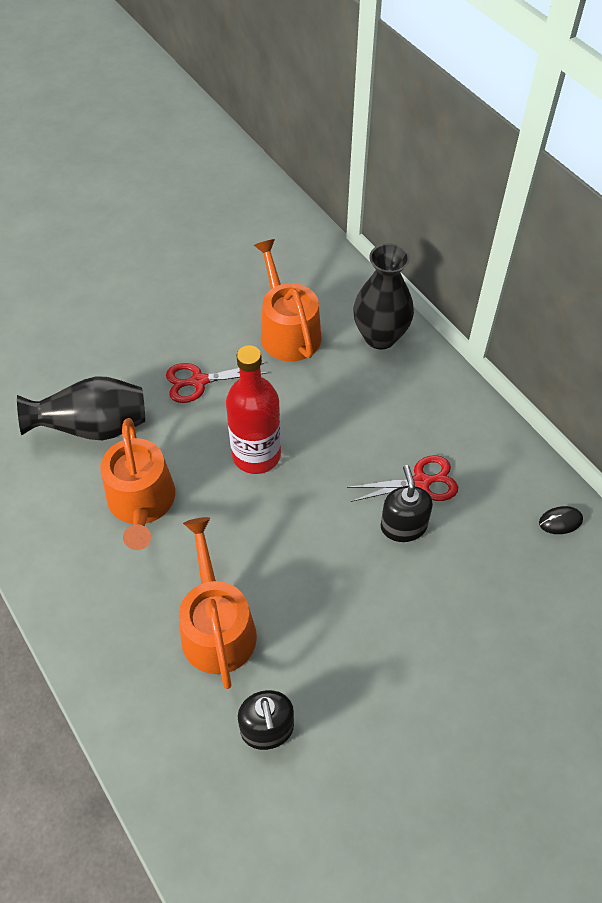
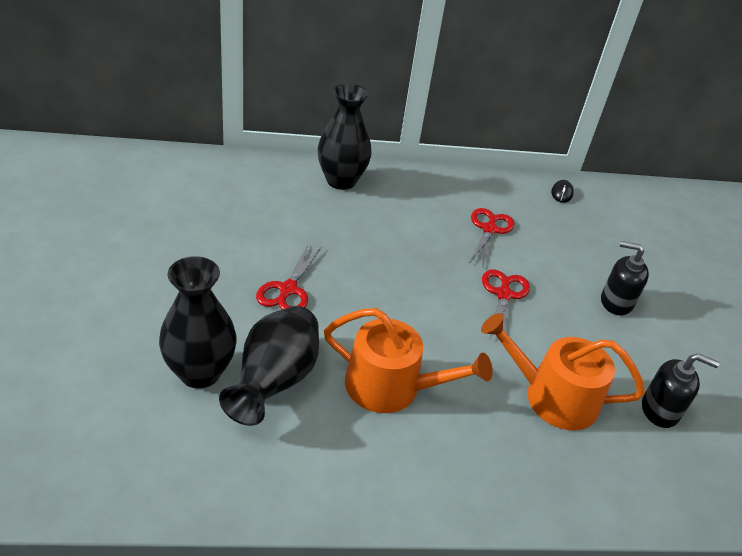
camera: 65 degrees left, 15 degrees down
(72, 382) = (200, 372): none -> black vase
(256, 455) = (398, 294): red bottle -> none
(287, 331) = (286, 218): orange watering can -> none
(327, 534) = (503, 294): none -> red scissors
(403, 526) = (521, 255): black soap dispenser -> black soap dispenser (616, 302)

